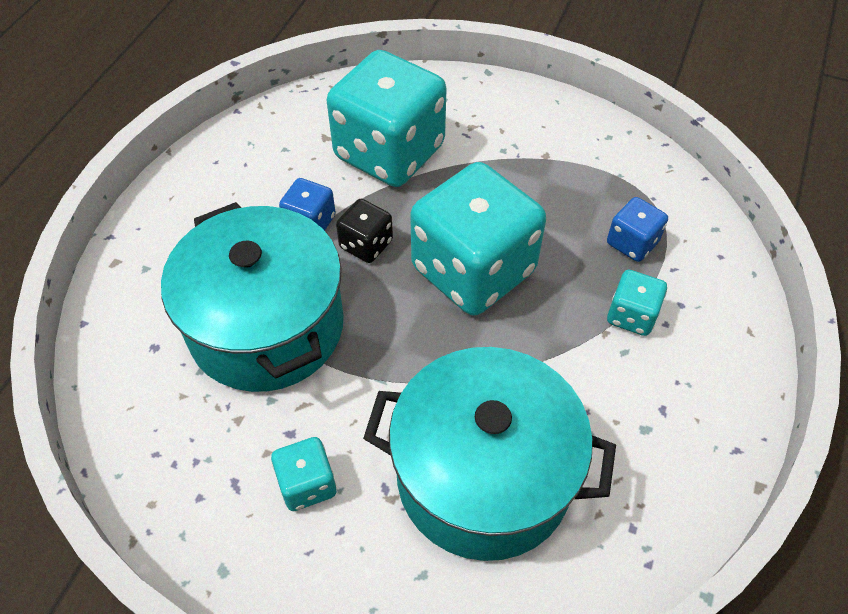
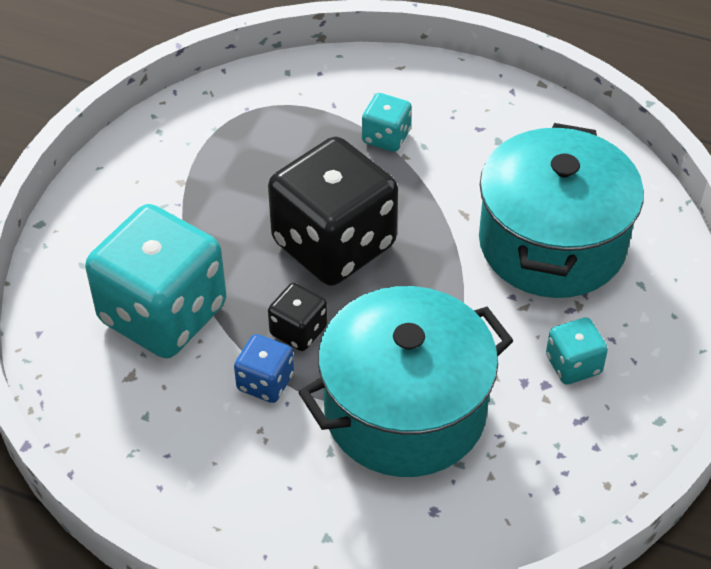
camera: 90 degrees left, 5 degrees down
(473, 270) = (334, 244): turquoise dice -> black dice
(632, 243) = (303, 128): blue dice -> none

